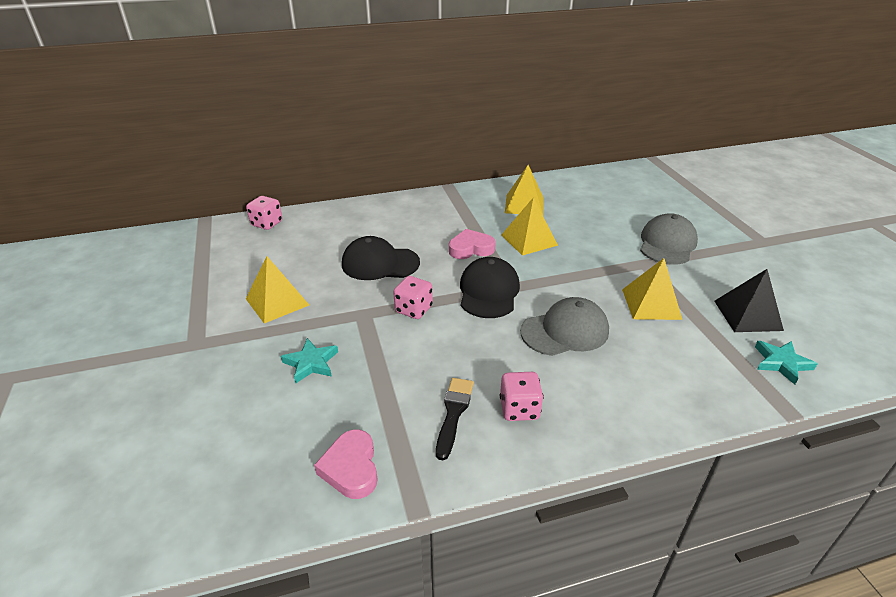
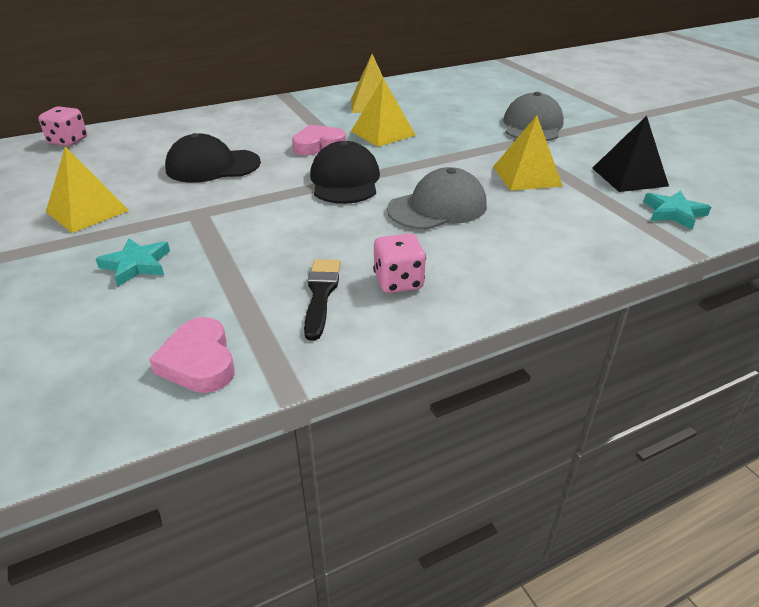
camera: 10 degrees left, 0 degrees up
(413, 309) = (259, 204): pink dice -> none

